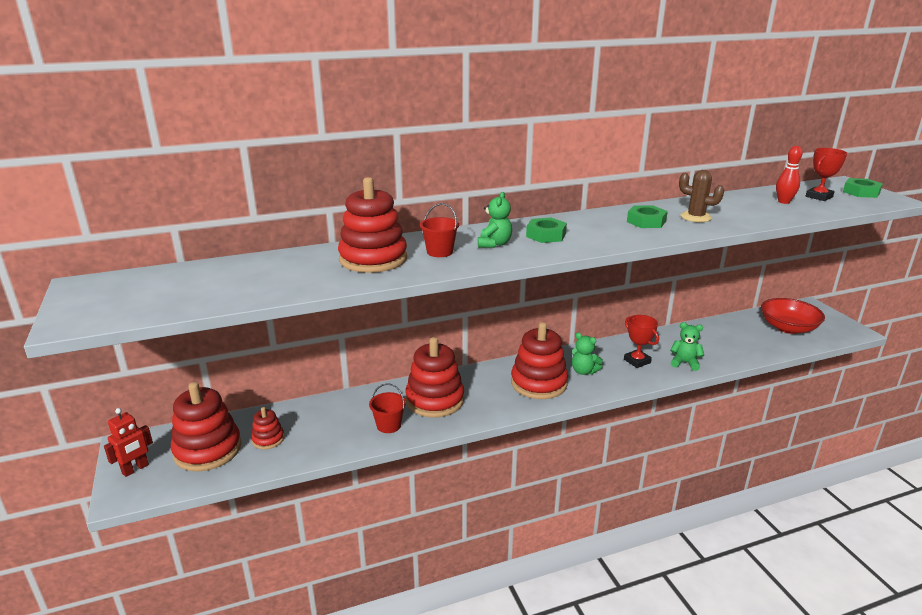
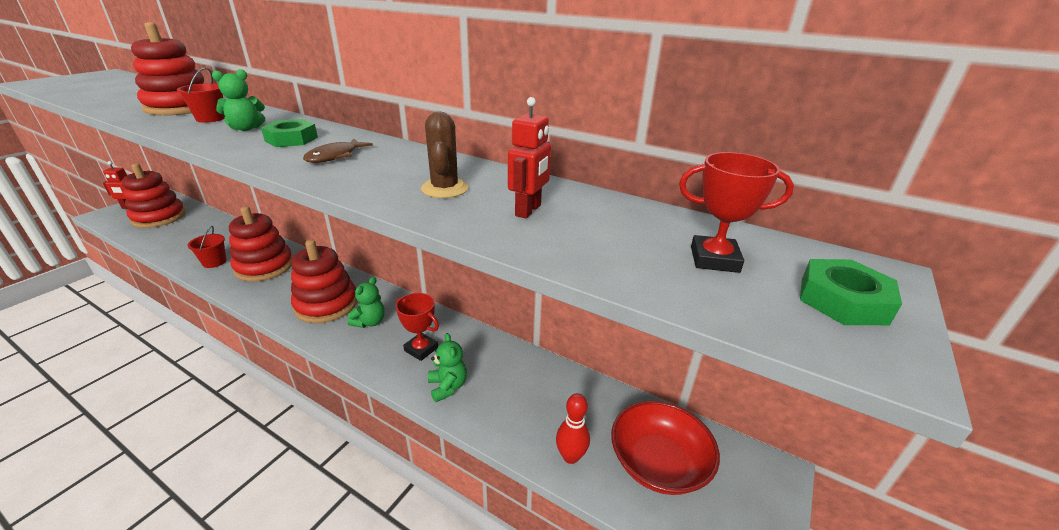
camera: 50 degrees right, 5 degrees up
(268, 439) = (178, 229): red stacking toy -> none
(584, 371) = (370, 322): green teddy bear -> green teddy bear turned 150 degrees counterclockwise
(605, 230) = (335, 156): none -> brown fish
(637, 361) = (421, 349): red trophy -> red trophy turned 75 degrees counterclockwise
(646, 221) = (390, 168): green nut -> none
(743, 209) = (528, 210): none -> red robot
(783, 202) = (623, 233): red bowling pin -> red bowling pin (570, 456)

